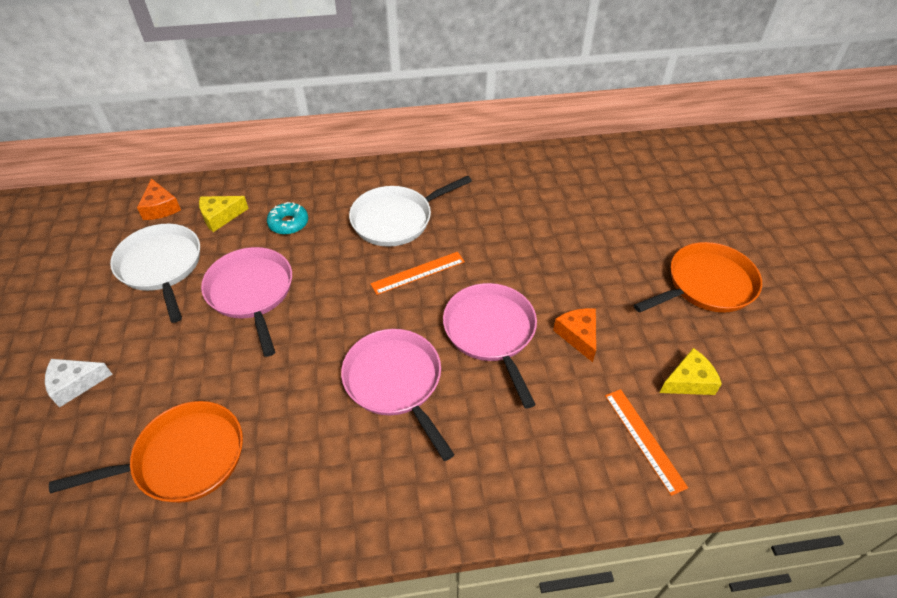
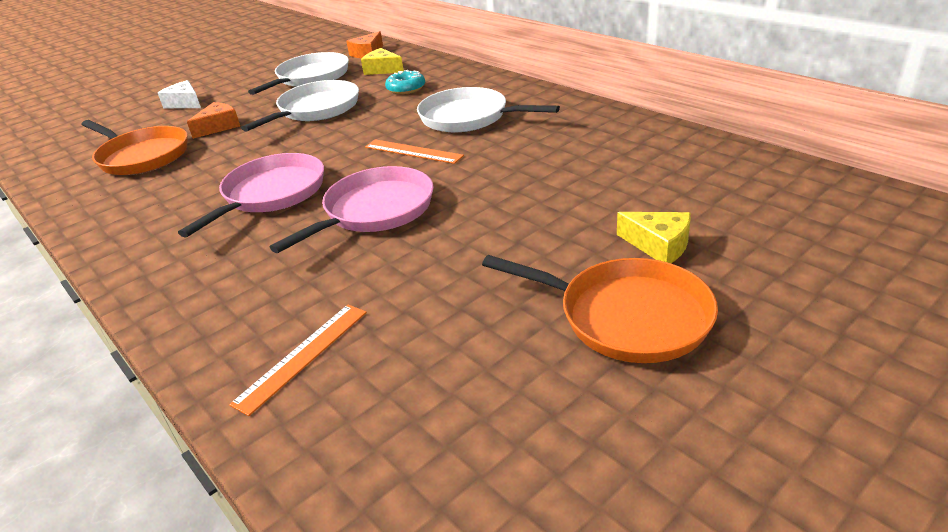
camera: 60 degrees right, 15 degrees down
(251, 292) = (316, 109): pink pan -> white pan
(578, 335) = (422, 257): orange cheese -> orange cheese (218, 127)
(688, 381) = (427, 359): yellow cheese -> yellow cheese (659, 245)

